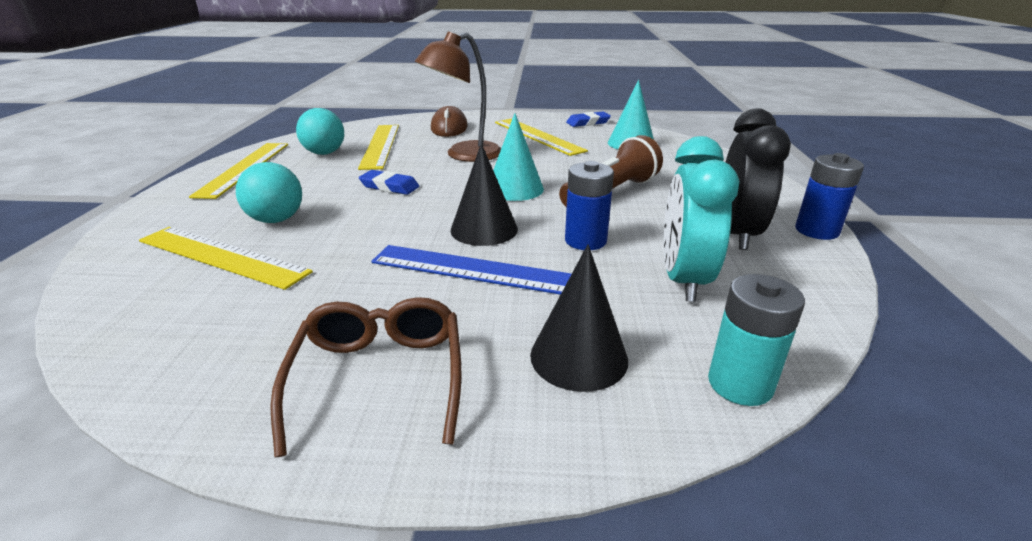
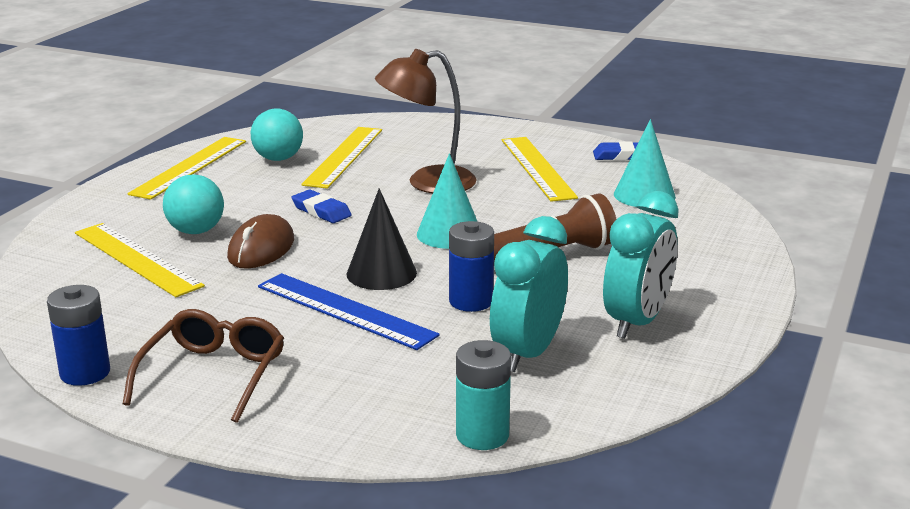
camera: 20 degrees right, 5 degrees down
(449, 128) = (439, 141): brown mouse -> brown mouse (261, 249)
(579, 357) = (373, 392): black cone -> none
(737, 234) = (637, 322): black clock -> turquoise clock
(816, 231) = (731, 334): blue battery -> blue battery (85, 373)

